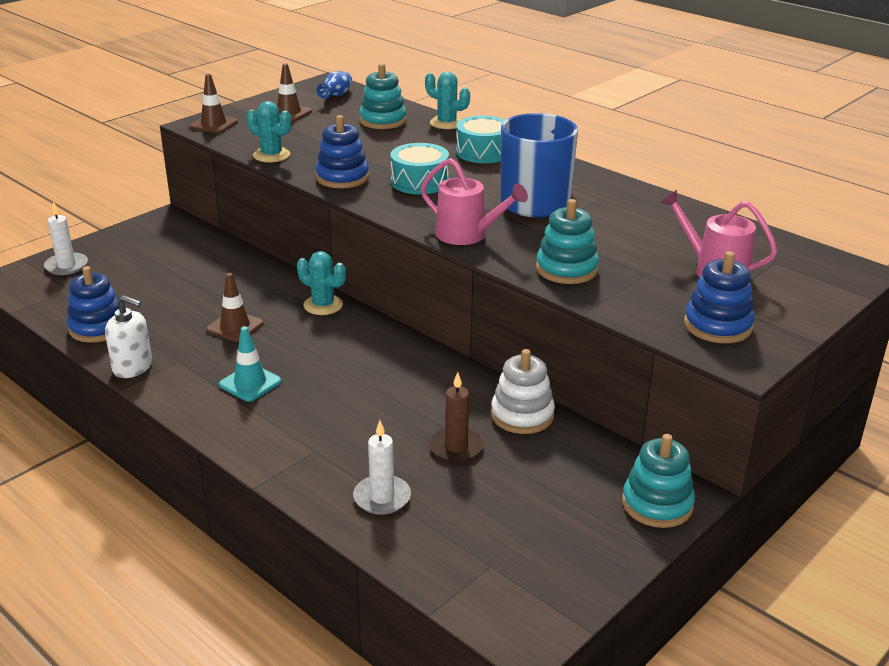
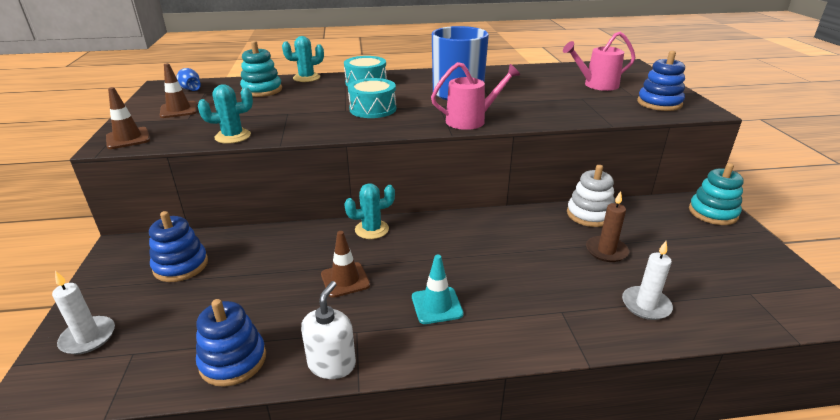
camera: 50 degrees left, 0 degrees up
(133, 367) = (332, 364): white soap dispenser -> white soap dispenser turned 45 degrees counterclockwise
(342, 177) = (320, 127): blue stacking toy -> blue stacking toy (181, 265)
(566, 269) = (552, 112): turquoise stacking toy -> none

